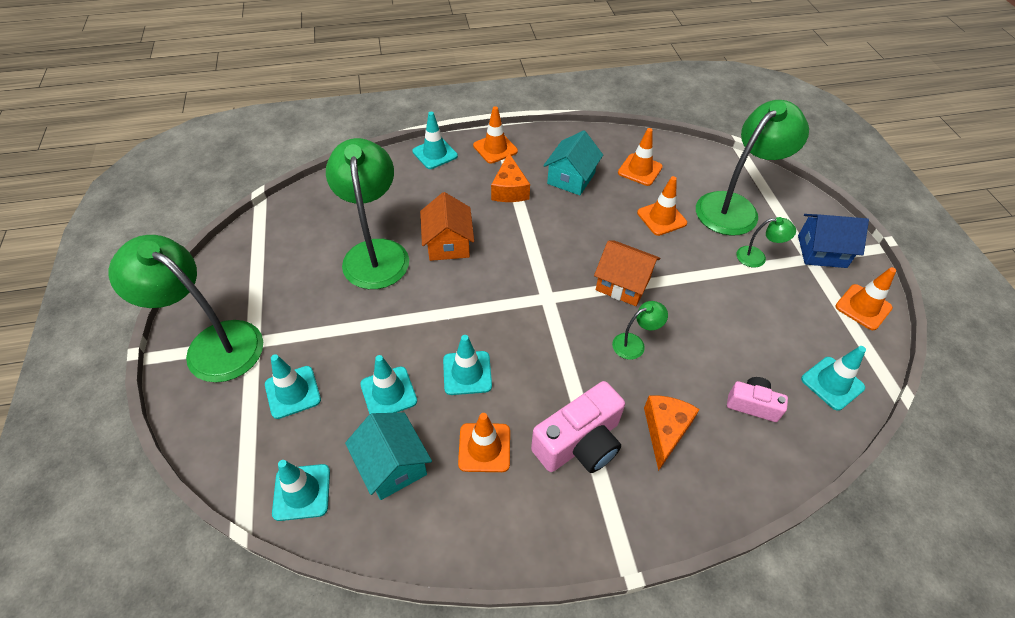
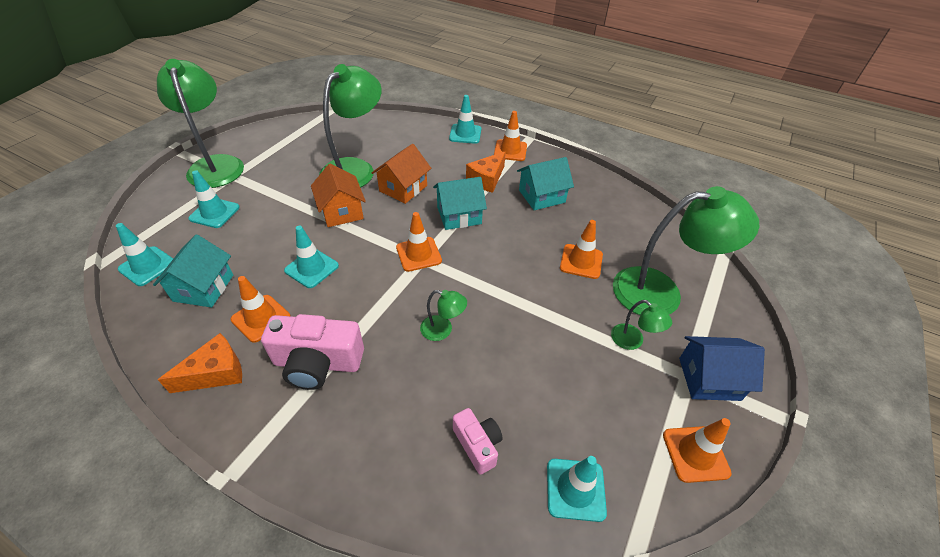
camera: 40 degrees right, 5 degrees down
(388, 392) = (256, 247): turquoise traffic cone -> none
(528, 238) = (459, 215): none -> turquoise house
(623, 284) = (488, 285): orange house -> orange house (341, 211)
(640, 170) = (606, 220): orange traffic cone -> orange traffic cone (418, 254)
(665, 431) = (384, 405): orange cheese -> orange cheese (216, 373)
(822, 251) = (709, 379): blue house -> blue house turned 45 degrees counterclockwise

